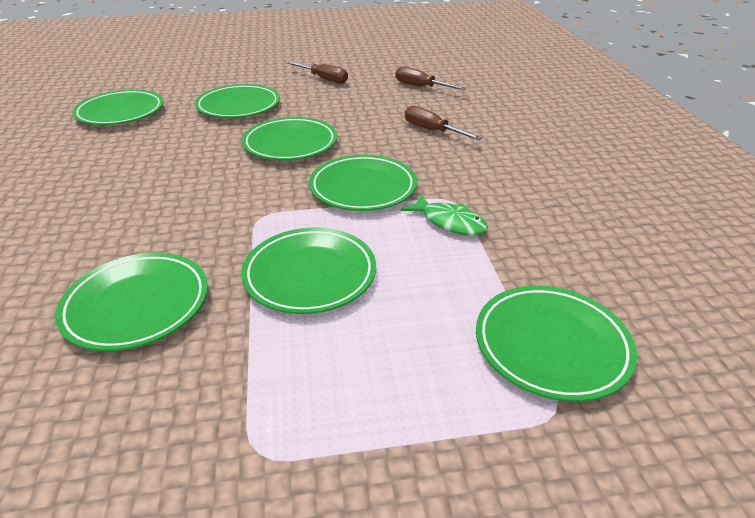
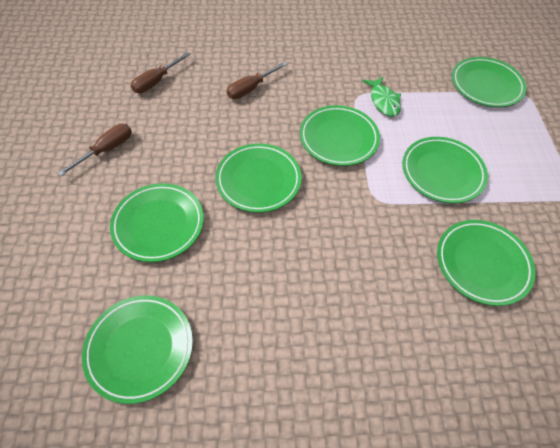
camera: 85 degrees left, 20 degrees up
(449, 222) = (383, 101): green fish -> green fish turned 120 degrees clockwise

